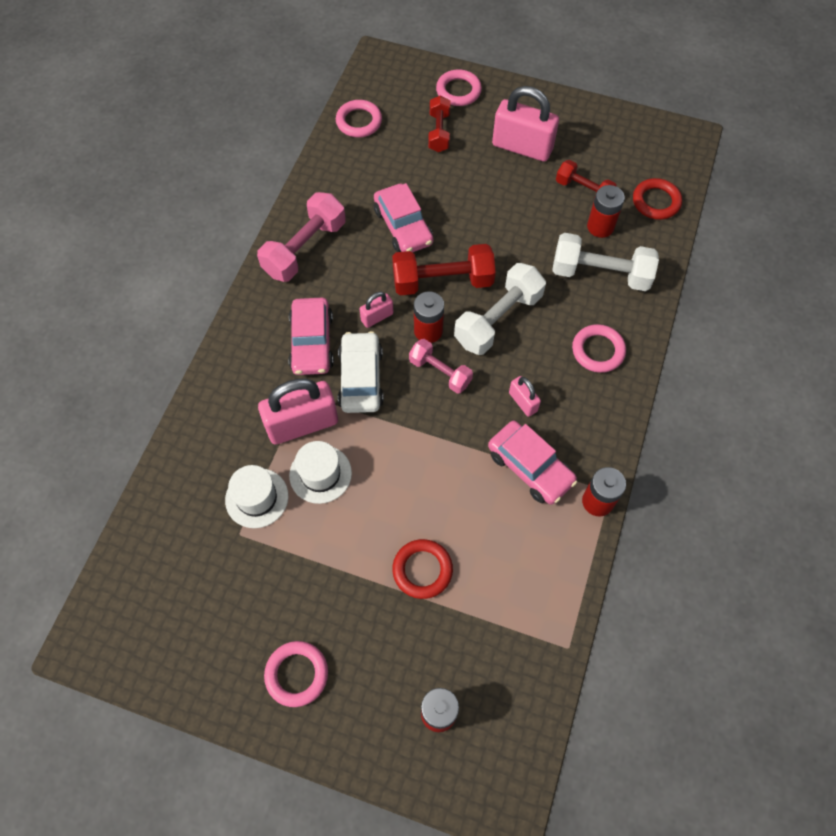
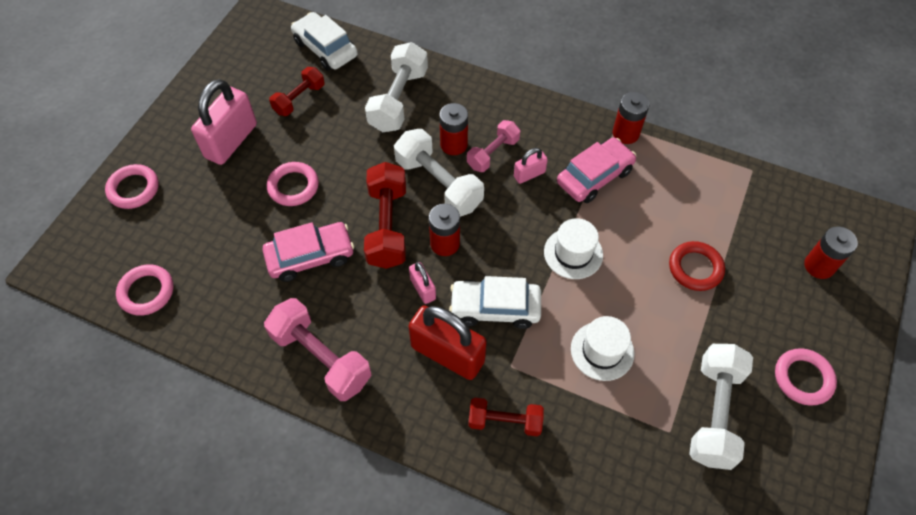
camera: 85 degrees left, 5 degrees down
(257, 498) = (629, 413): white hat -> white hat (573, 253)
(258, 577) = (714, 413): none -> white dumbbell
(302, 424) = (546, 366): pink padlock -> none
(312, 342) = (447, 354): pink car -> red padlock
(439, 132) = (188, 213): red dumbbell -> red dumbbell (505, 421)
(440, 372) = (493, 237): pink dumbbell -> pink dumbbell (493, 153)
(598, 350) = (480, 113): pink ring -> pink ring (293, 186)
(600, 227) = (345, 92): red battery -> red battery (454, 144)
(656, 202) = (325, 49): red ring -> white car

